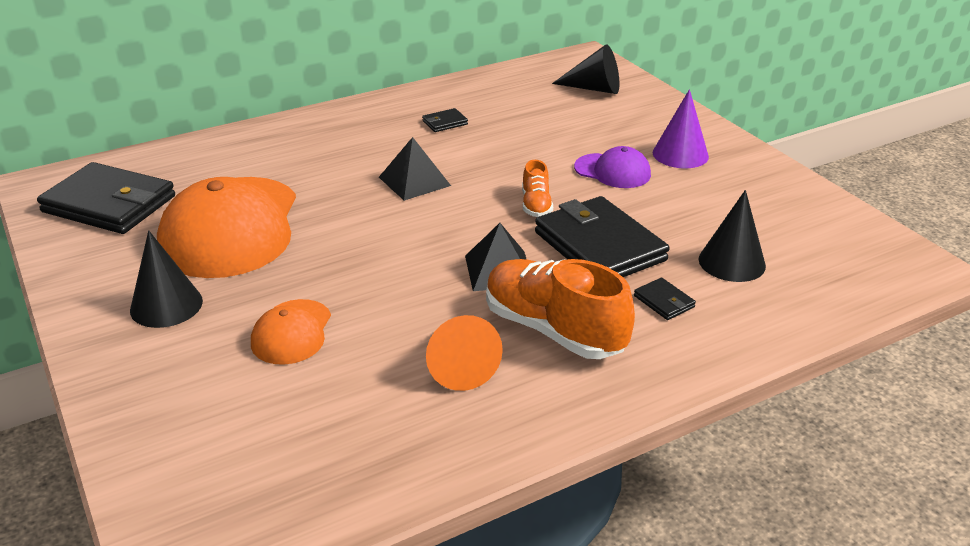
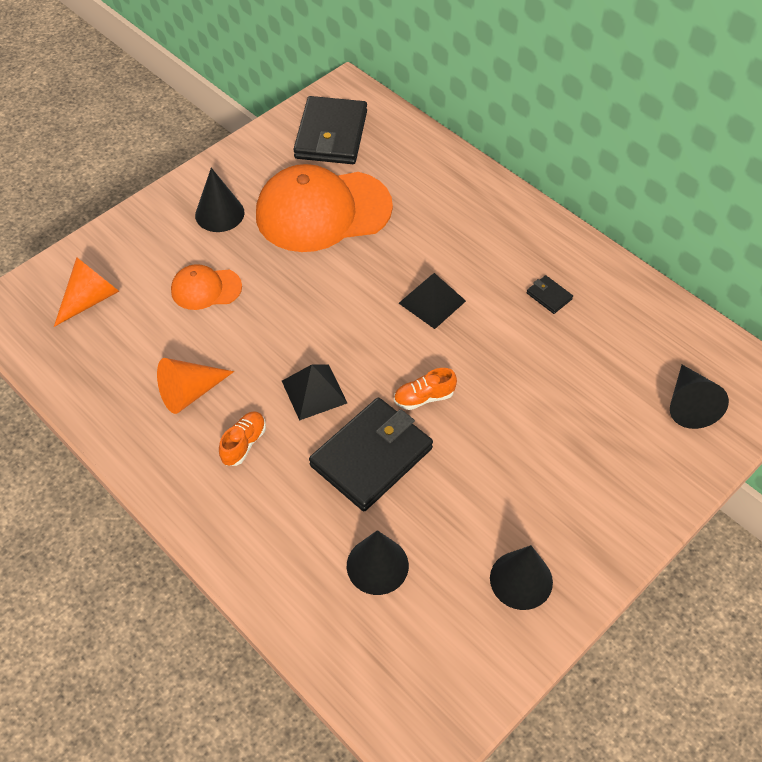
camera: 75 degrees right, 20 degrees up
(235, 447) = (90, 299): none -> orange cone
(553, 330) = (244, 443): orange shoe -> orange shoe, size x0.49
(612, 171) = (509, 448): purple cap -> none
(664, 301) = (301, 516): black wallet -> none
(680, 154) = (570, 504): purple cone -> none
(755, 190) = (521, 580): none -> black cone

